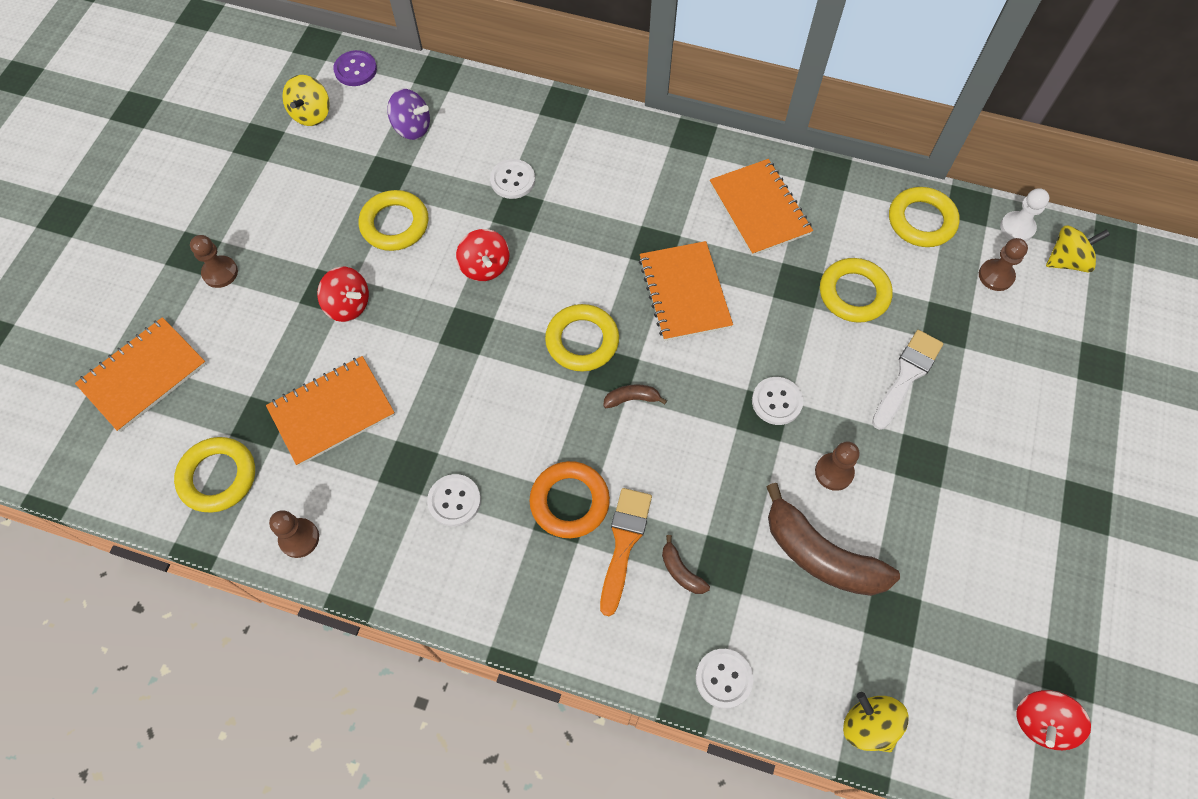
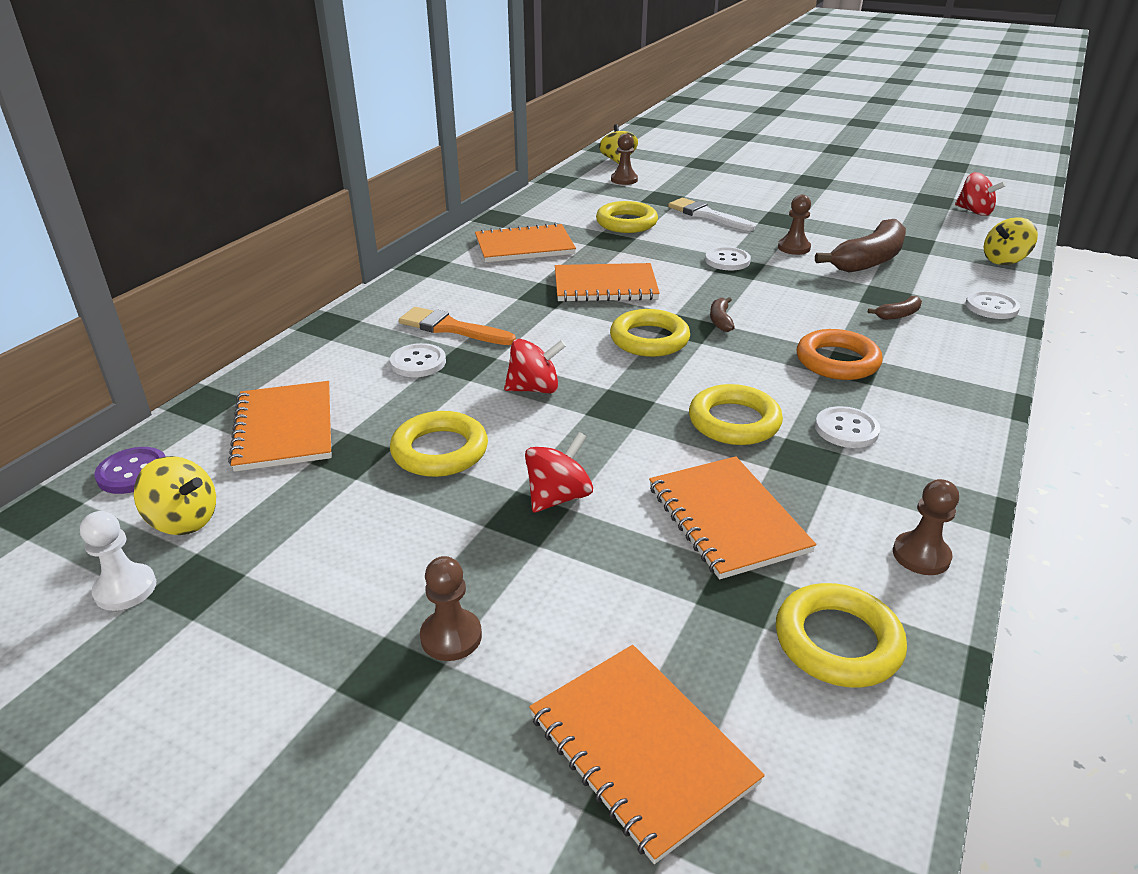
camera: 80 degrees left, 30 degrees down
(412, 128) = (284, 428): purple spinning top -> orange notebook
(624, 543) = (877, 338): orange brush -> orange brush (451, 328)
(921, 221) = (564, 194): yellow ring -> yellow ring (734, 421)
(1017, 227) = (584, 169): white pawn -> white pawn (125, 589)

